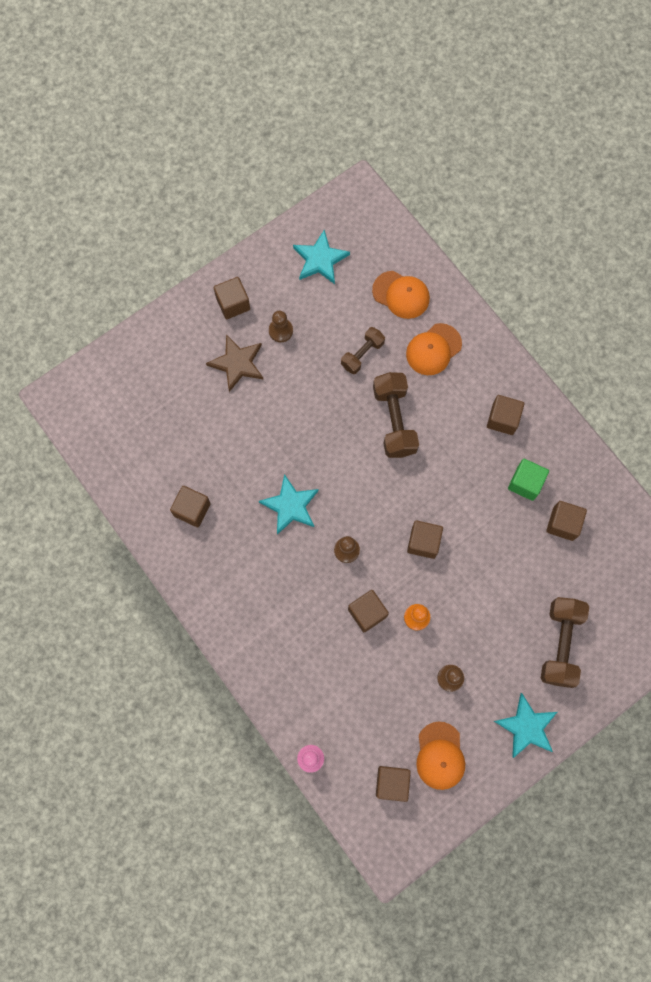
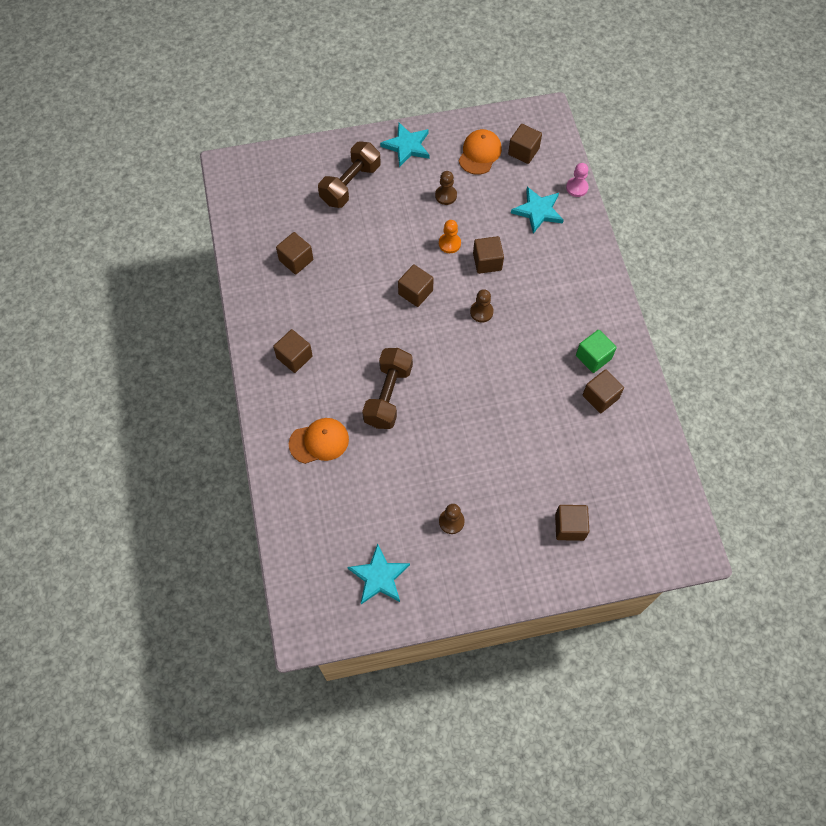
camera: 155 degrees left, 10 degrees down
(233, 303) = (486, 569): brown cube -> brown cube (569, 527)
(237, 363) = (506, 508): brown star -> none
(290, 506) = (513, 364): turquoise star -> turquoise star (538, 211)
(362, 354) = (386, 465): brown dumbbell -> none
(401, 295) = (320, 505): orange cap -> none
(525, 483) = (307, 301): green cube -> green cube (593, 357)

